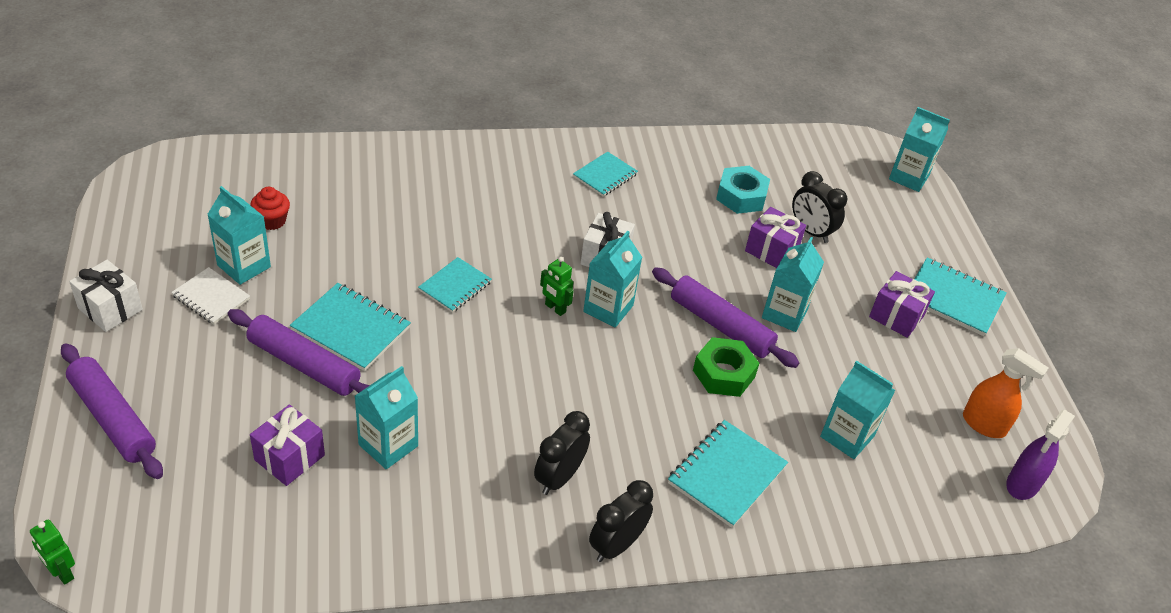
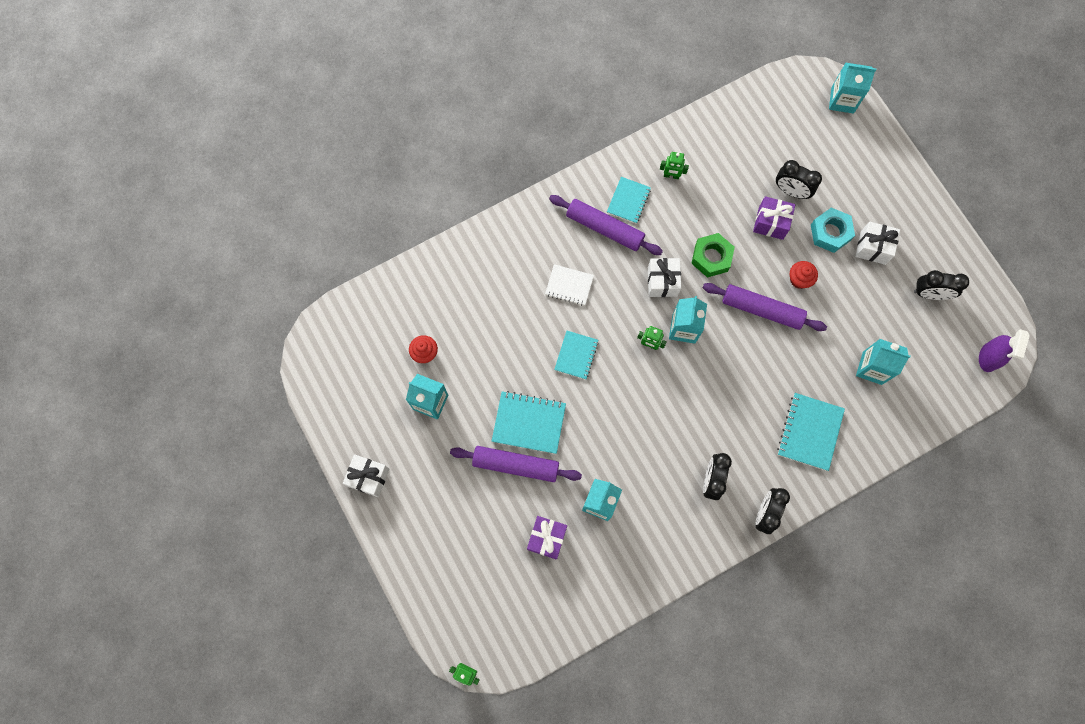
camera: 15 degrees left, 30 degrees up
(112, 418) = (426, 559): purple rolling pin -> purple rolling pin (604, 228)
(211, 297) = (426, 438): white notebook -> white notebook (569, 285)
(668, 172) = (671, 175): none -> green robot
(724, 373) = (779, 351): green nut -> green nut (711, 257)
(741, 196) = (731, 177): turquoise nut -> turquoise nut (830, 233)
(784, 313) = (799, 279): turquoise carton -> red cupcake
(896, 316) = (873, 247): purple gift -> white gift
(953, 299) = (906, 213): turquoise notebook -> none
(959, 387) = (930, 294): none -> black clock
(984, 424) = (953, 319): orange spray bottle -> none

